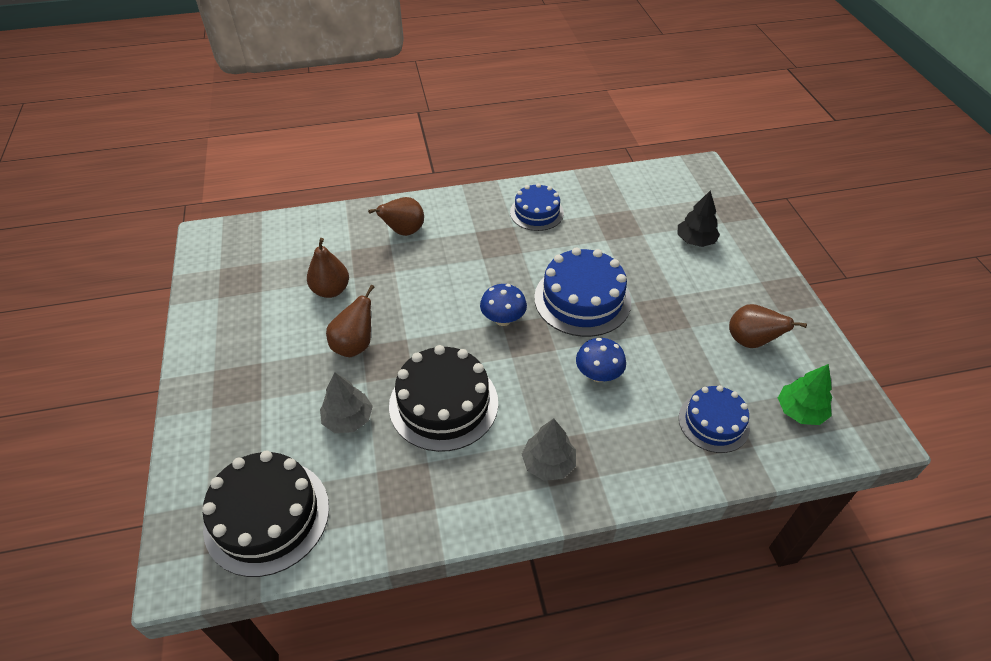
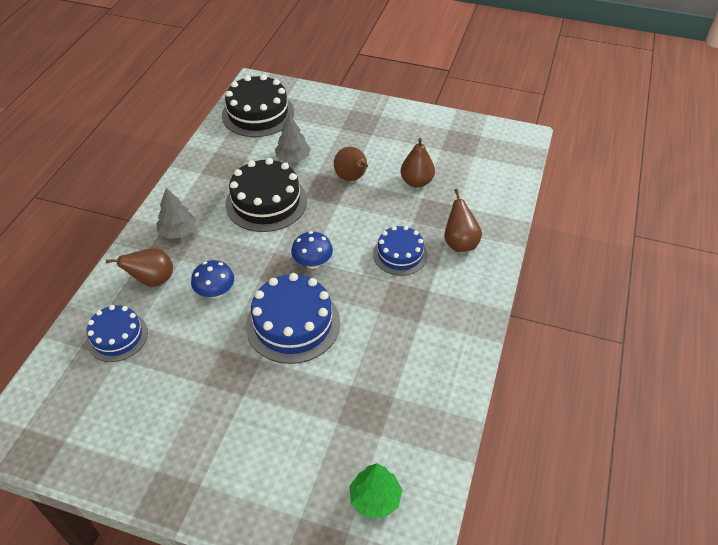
camera: 120 degrees right, 0 degrees up
(536, 212) = (427, 349): blue cake -> blue cake (400, 254)
(695, 240) = (294, 466): black tree -> none
(750, 341) = (151, 417): brown pear -> brown pear (152, 280)
(800, 411) = (69, 400): green tree -> green tree (375, 498)

